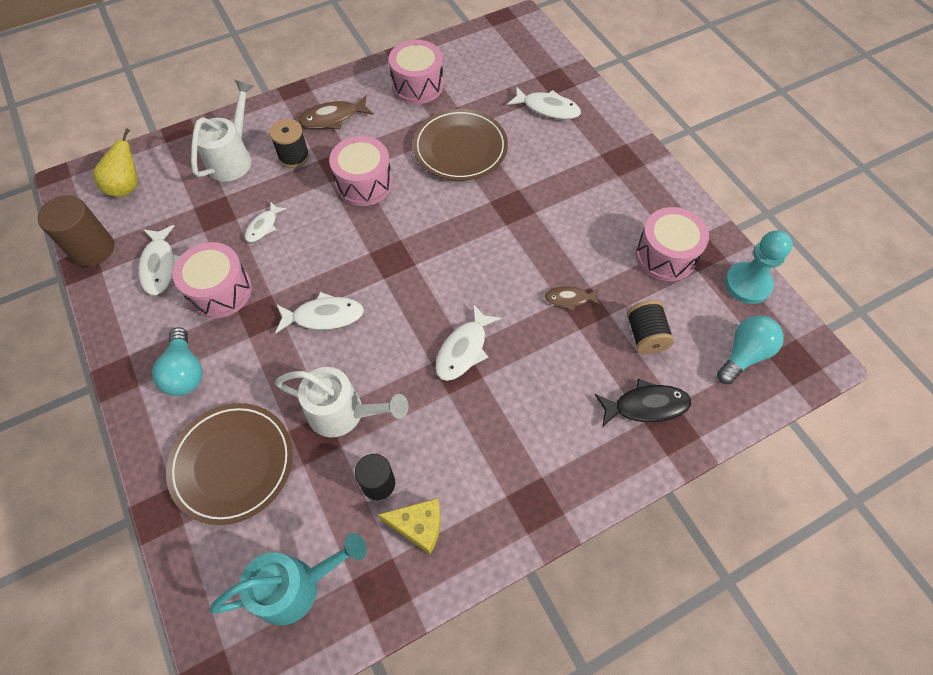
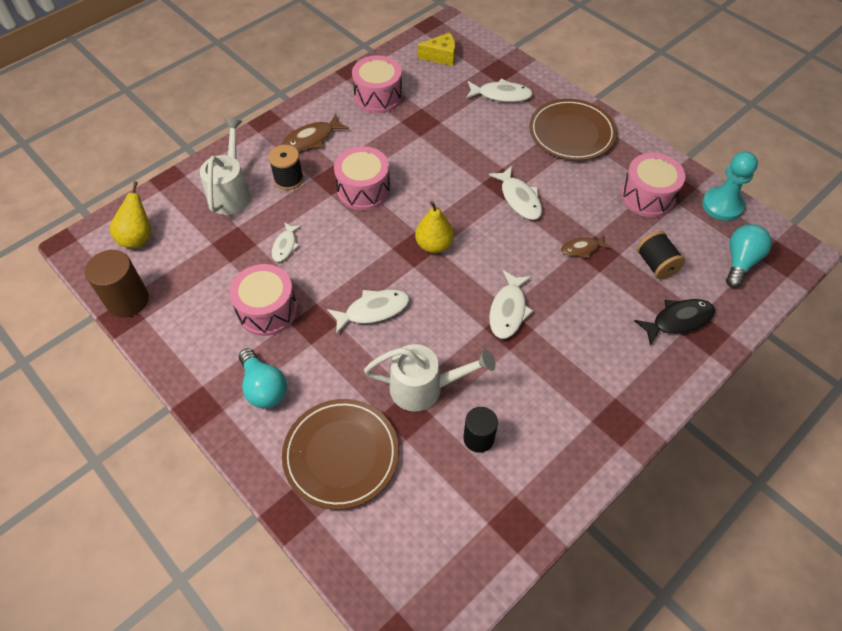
camera: 15 degrees left, 5 degrees down
(160, 265) = (200, 301): white fish -> white fish (519, 199)
(296, 586) = (441, 541): turquoise watering can -> none
(413, 259) = (434, 245): none -> yellow pear
(418, 526) = (527, 464): yellow cheese -> yellow cheese (441, 56)
(460, 148) = (438, 143): brown plate -> brown plate (571, 133)

